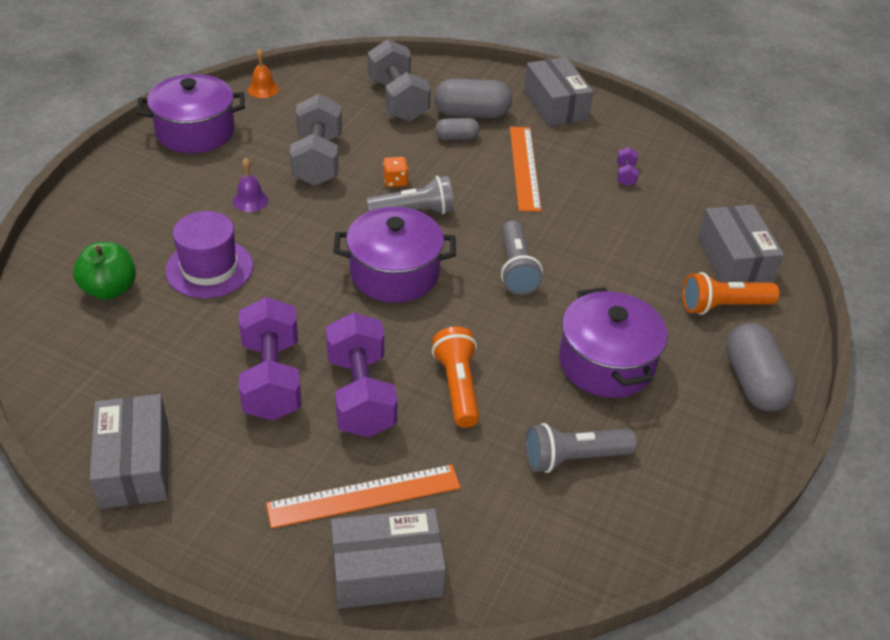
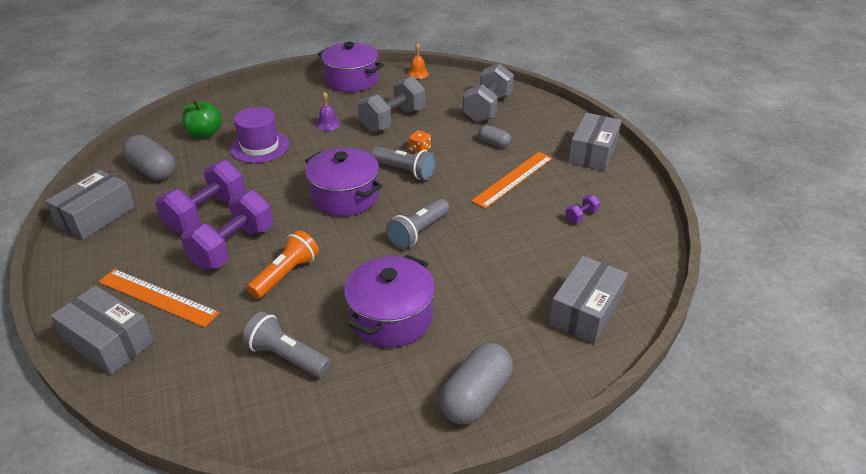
camera: 45 degrees right, 5 degrees down
(472, 114) = (524, 134): grey capsule -> grey capsule (153, 170)
(723, 306) = (529, 335): orange flashlight -> none

